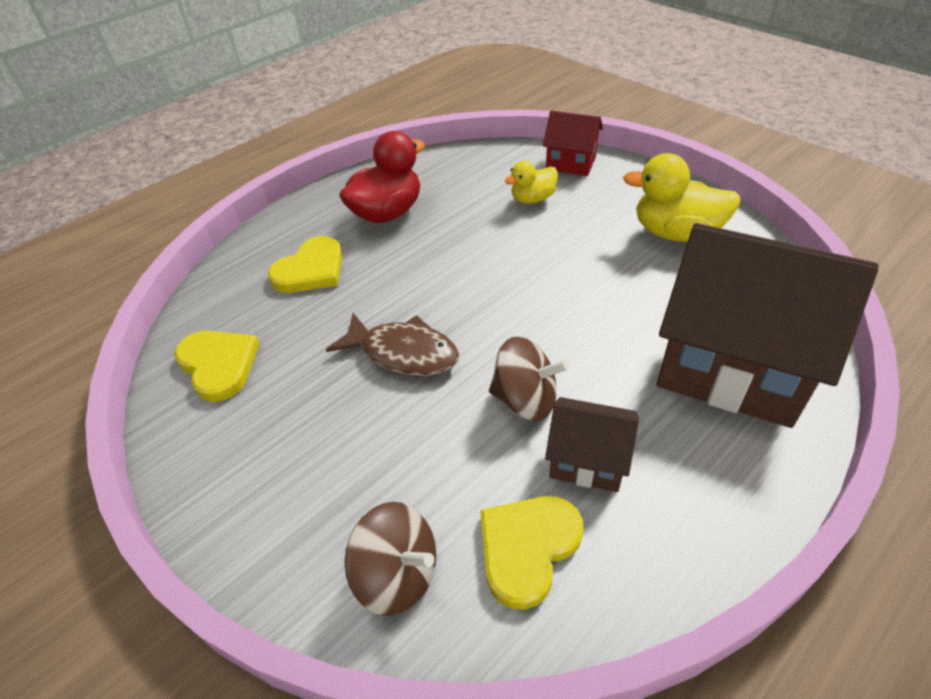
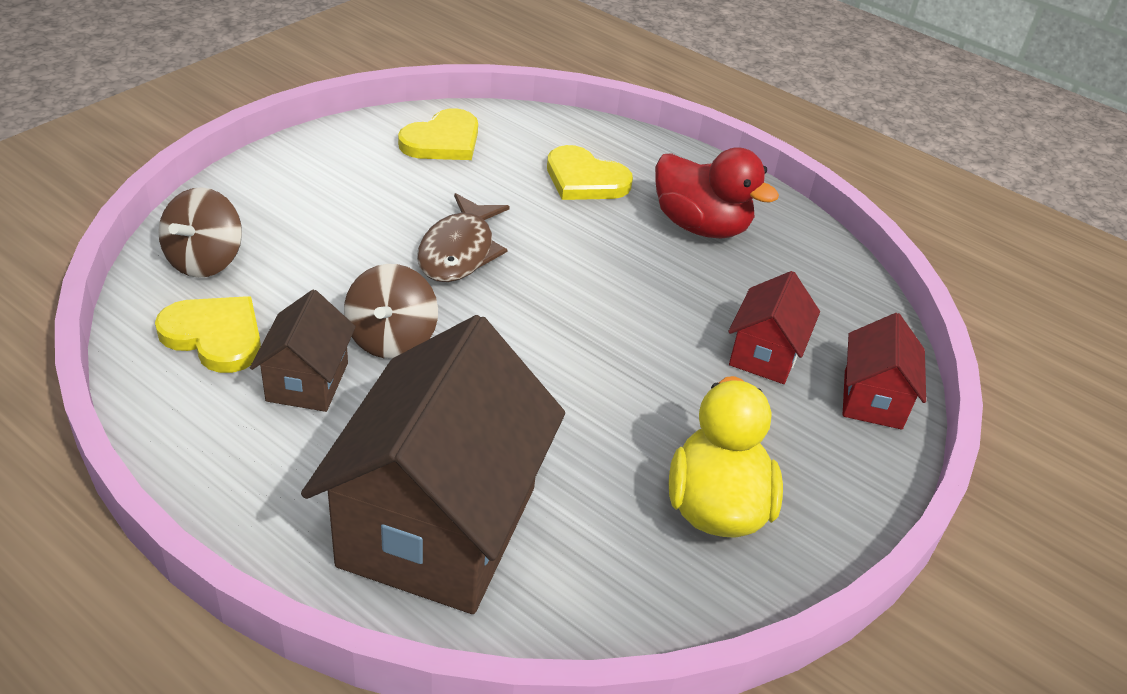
camera: 75 degrees right, 5 degrees down
(532, 199) = (765, 354): yellow duck -> red house

